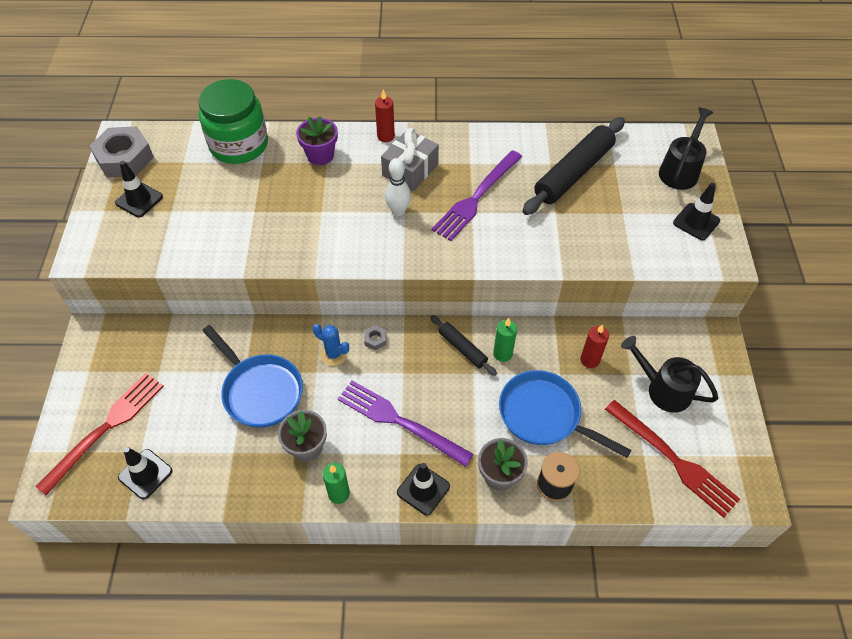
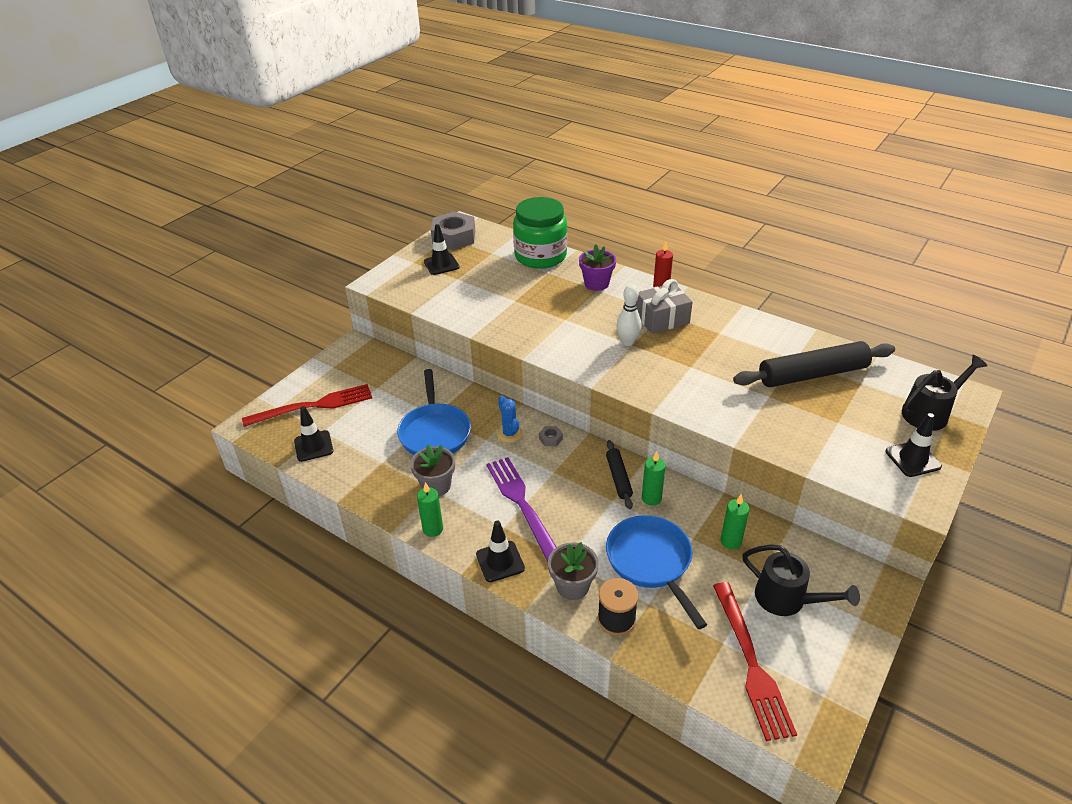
camera: 35 degrees right, 15 degrees down
(476, 197) = (703, 358): purple fork -> none
(589, 360) = (730, 541): red candle -> green candle
(662, 389) = (787, 600): black watering can -> black watering can turned 150 degrees clockwise

